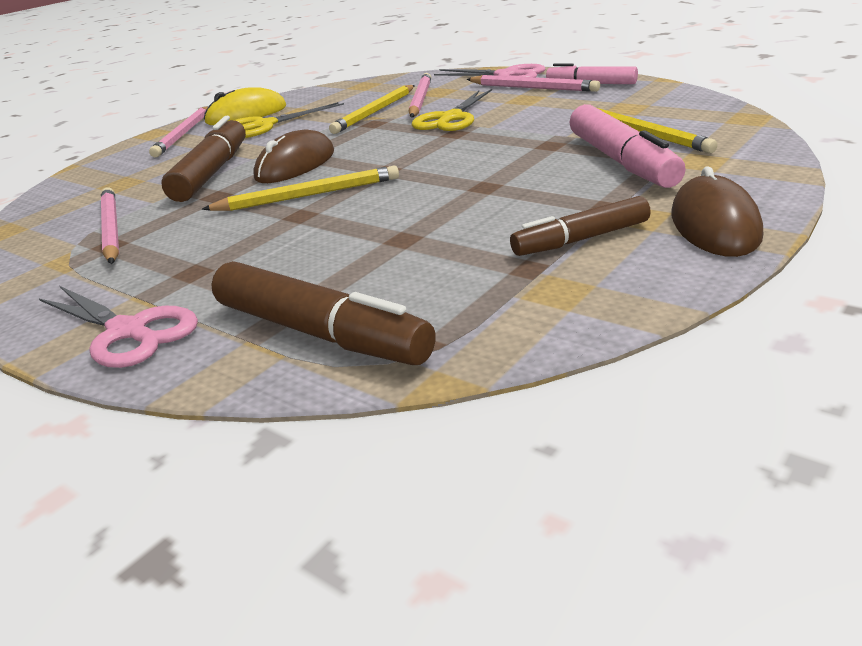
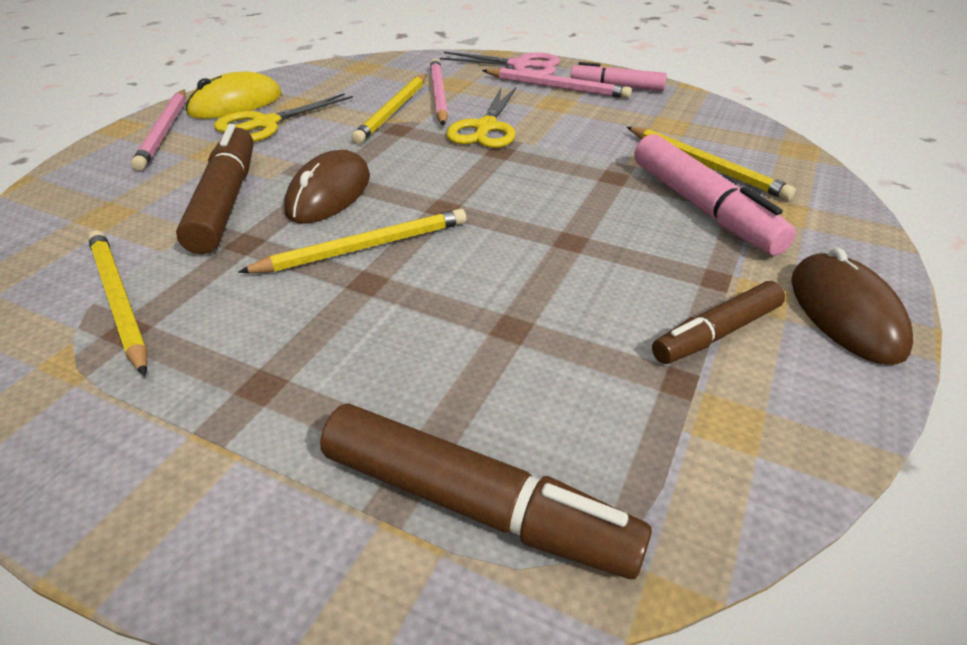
camera: 15 degrees left, 10 degrees up
(111, 229) = (118, 301): pink pencil -> yellow pencil
(128, 332) = (208, 508): pink scissors -> none

